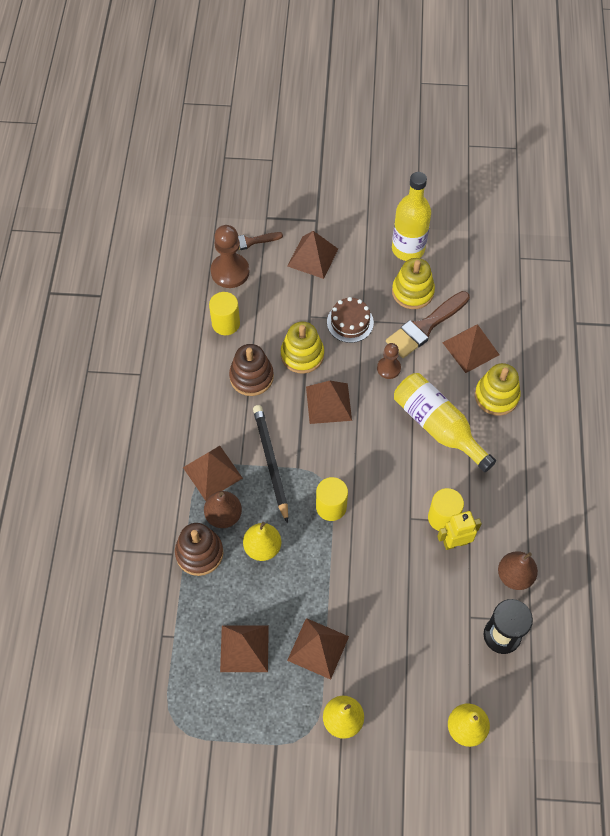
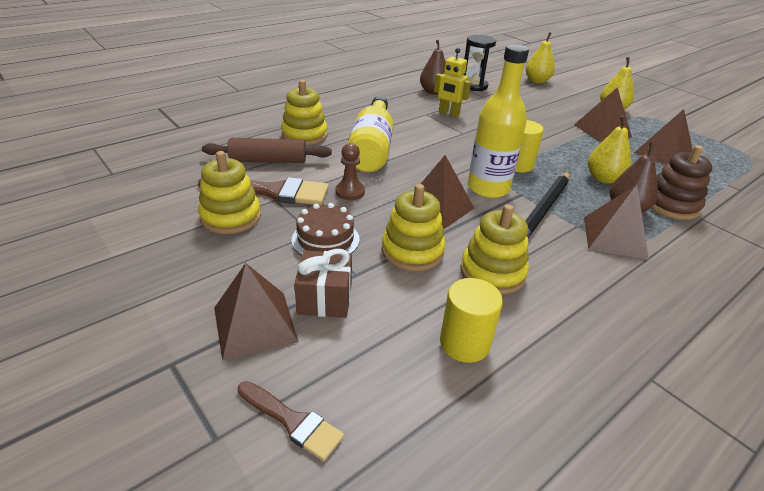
camera: 135 degrees left, 25 degrees down
(230, 272) = (380, 404): brown pawn -> none
(251, 377) = (492, 272): brown stacking toy -> yellow stacking toy
(304, 292) = (325, 298): none -> brown gift
(408, 249) = (160, 247): yellow bottle -> yellow bottle (488, 188)
(443, 518) = (440, 122): yellow cylinder -> none
(471, 348) = (268, 160): brown pyramid -> brown rolling pin

